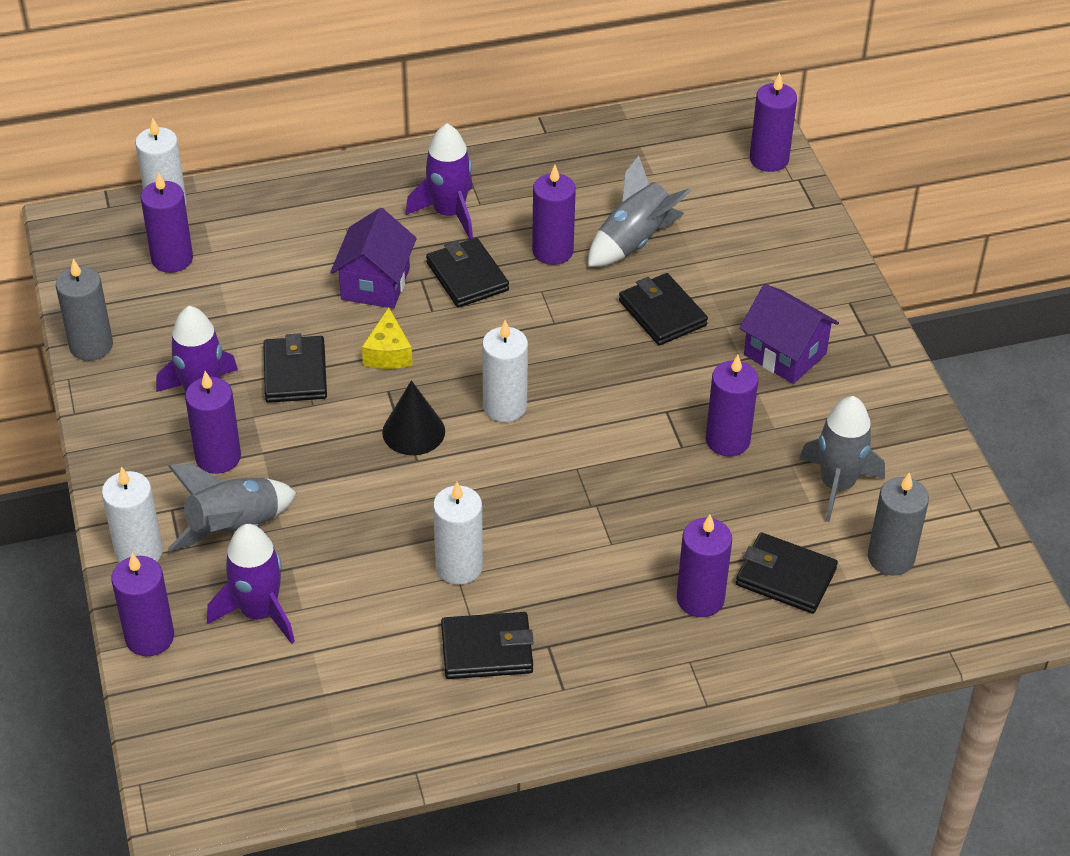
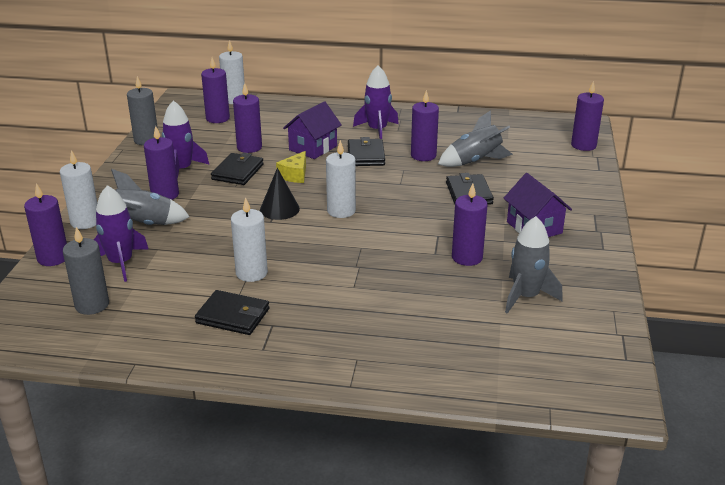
camera: 25 degrees right, 15 degrees down
(700, 599) = (389, 329): purple candle -> purple candle (249, 147)
(785, 577) = (456, 333): black wallet -> none
(891, 558) = (539, 343): grey candle -> grey candle (92, 305)

